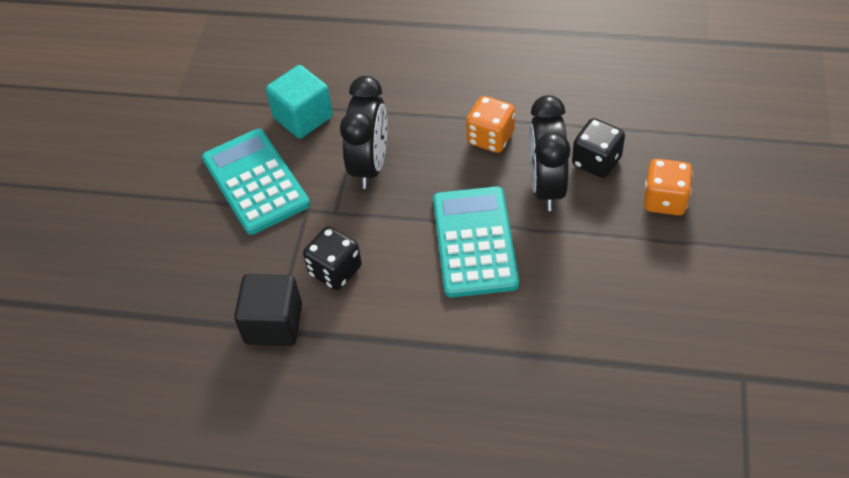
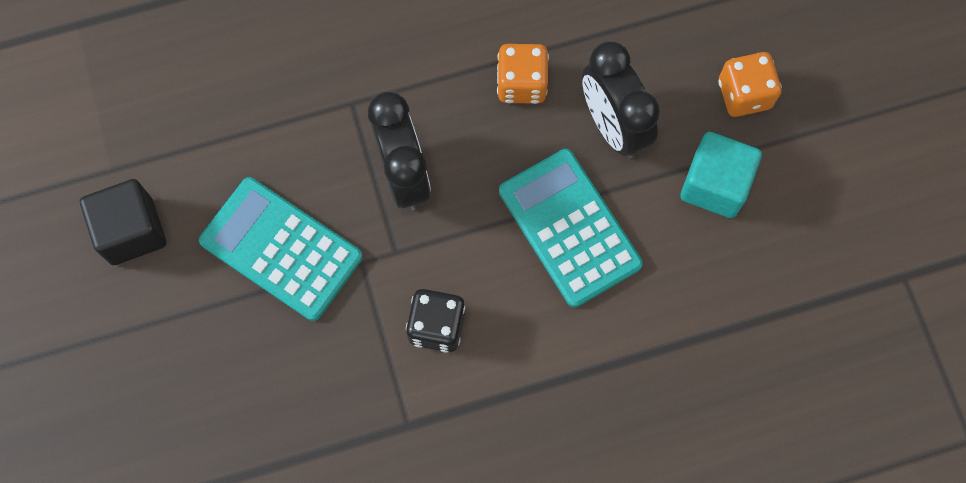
camera: 30 degrees left, 20 degrees up
(273, 324) = (404, 419): black cube -> black cube (132, 231)
(303, 117) = (288, 138): turquoise cube -> turquoise cube (715, 185)
(596, 161) = (651, 71): black dice -> none

